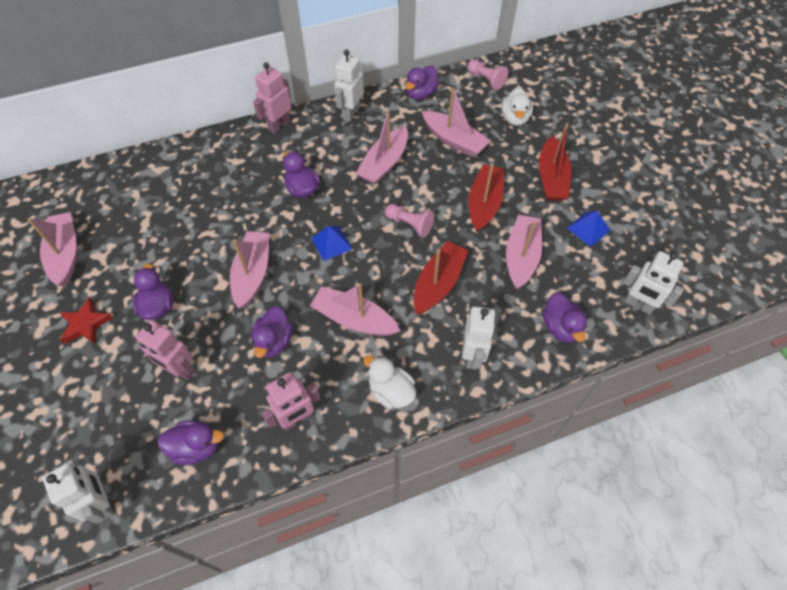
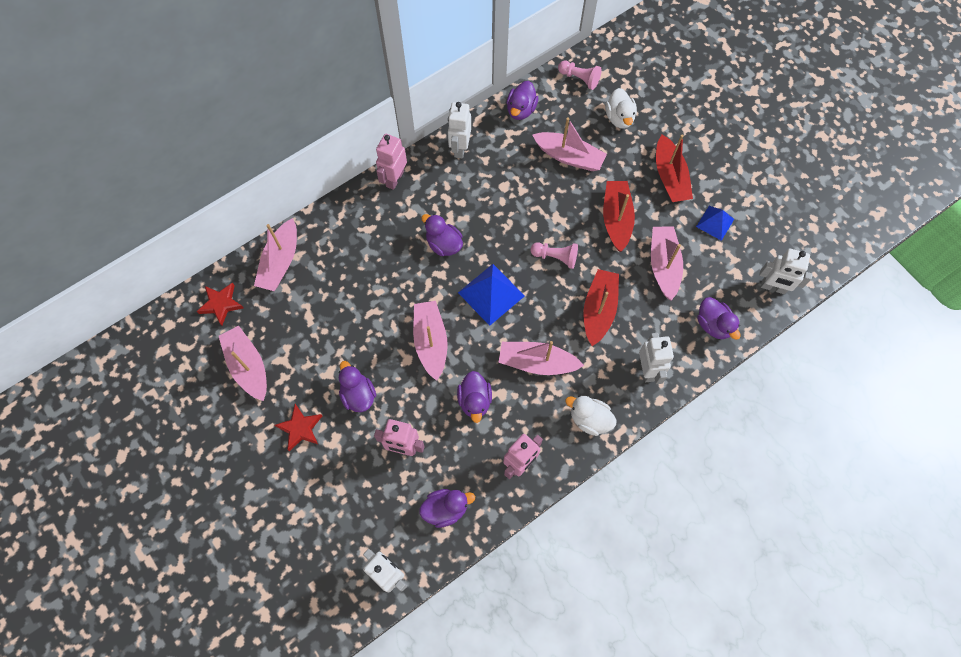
camera: 15 degrees left, 10 degrees up
(69, 194) = (221, 304): none -> red star
(331, 243) = (491, 294): blue pyramid -> blue pyramid, size x1.62
(384, 163) = (511, 198): pink boat -> pink boat (280, 262)

